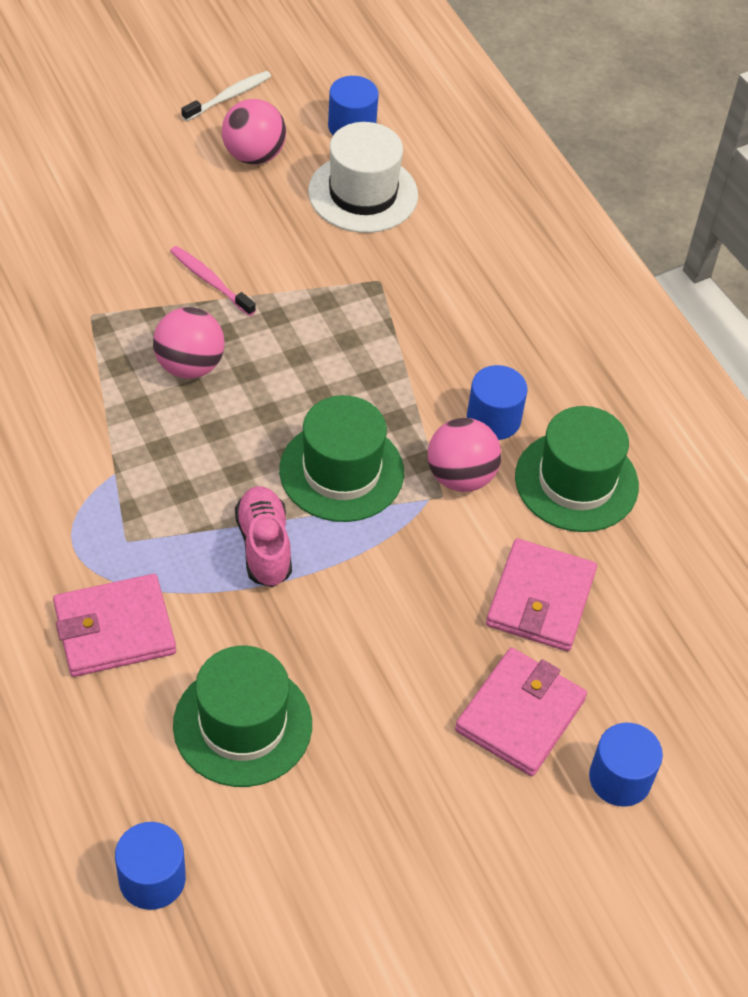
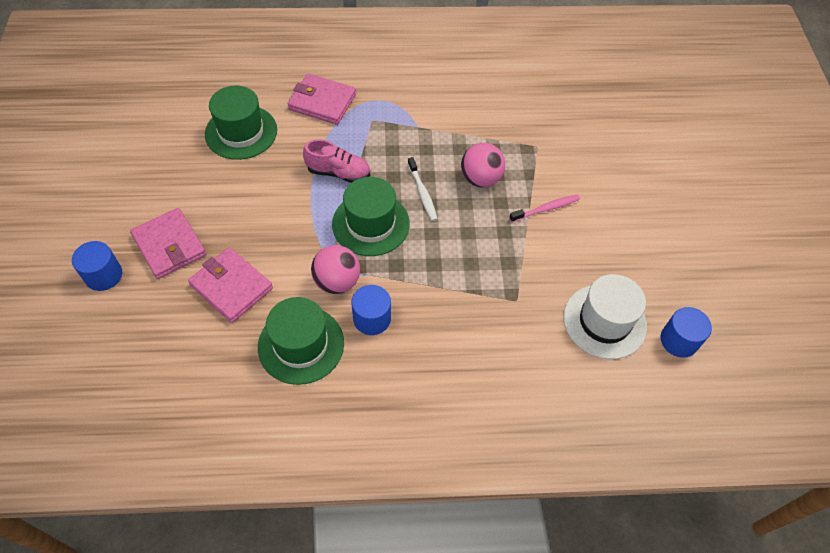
camera: 115 degrees right, 5 degrees up
(114, 629) = (322, 102): pink wallet -> pink wallet turned 75 degrees counterclockwise
(152, 879) = (189, 81): blue cylinder -> none
(229, 97) = (725, 273): white toothbrush -> white toothbrush (422, 193)
(253, 155) = (659, 268): pink ball -> none

